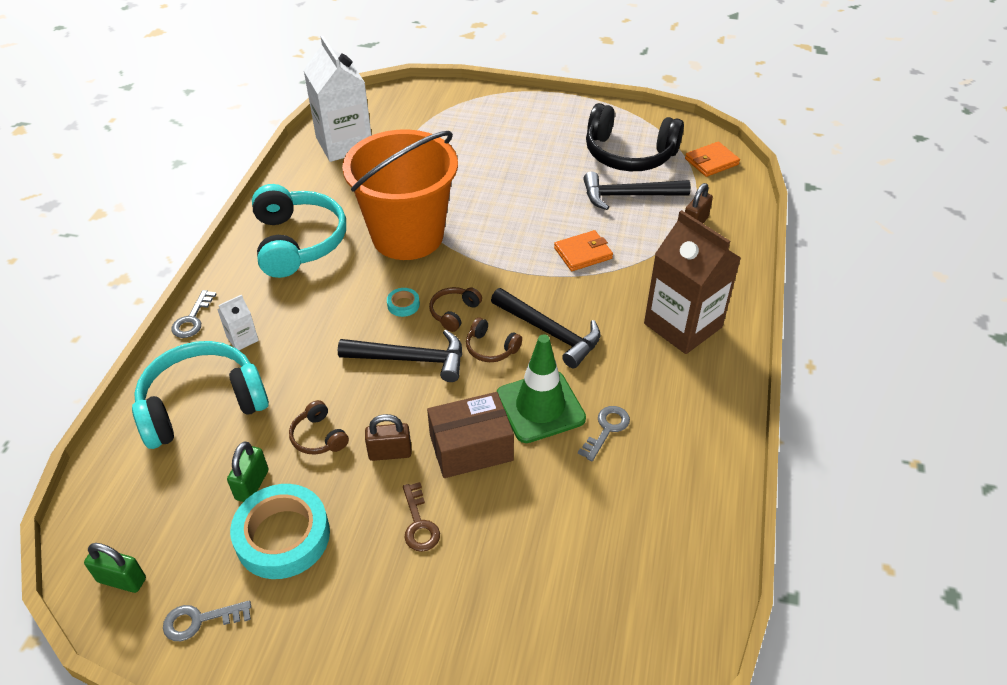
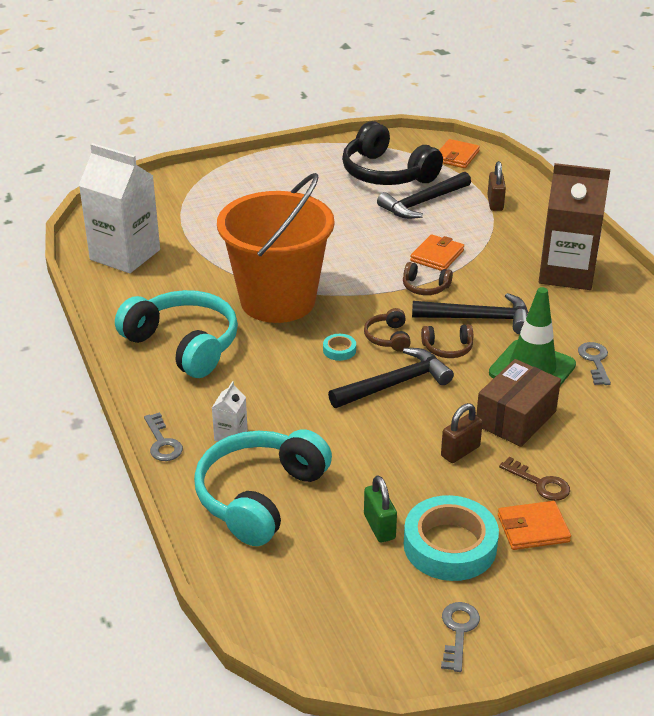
camera: 35 degrees left, 10 degrees down
(122, 580) = (358, 644): green padlock -> none
(200, 620) = (458, 631): grey key -> grey key turned 150 degrees clockwise
(319, 437) = (390, 469): brown headphones -> brown headphones (425, 287)
(364, 564) = (533, 528): none -> orange wallet
(629, 154) = (387, 173): black headphones -> black headphones turned 60 degrees clockwise

